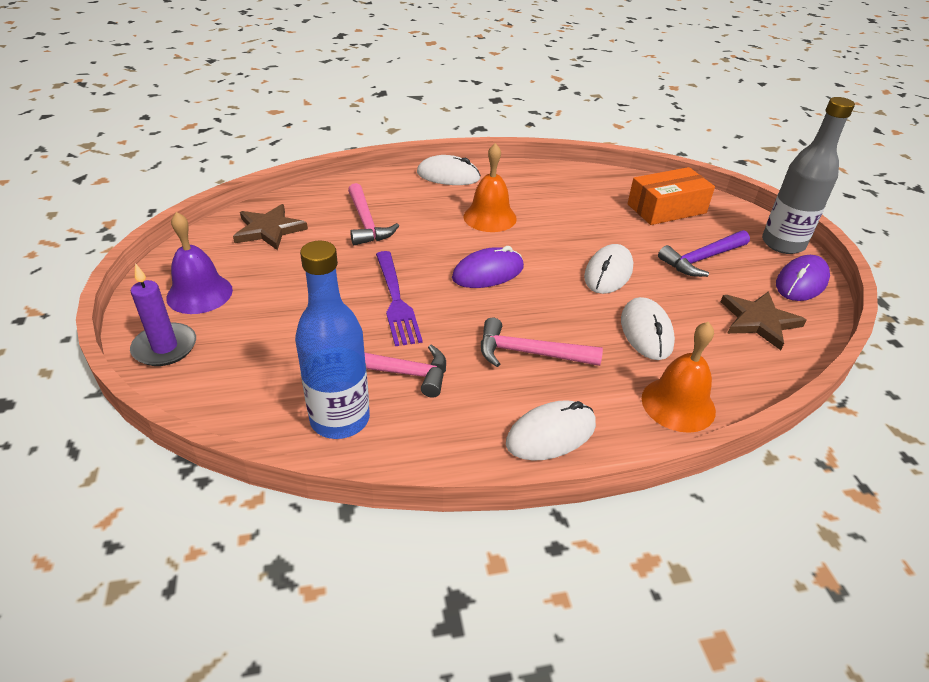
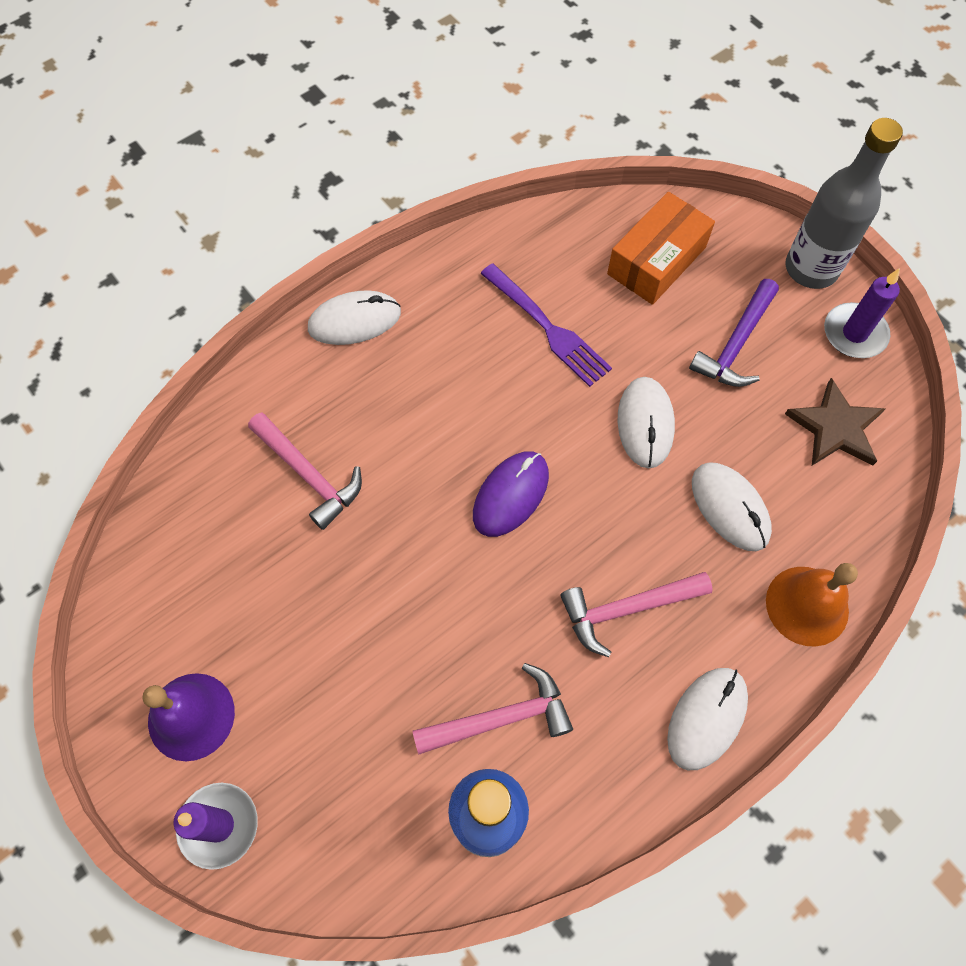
camera: 25 degrees left, 25 degrees up
(269, 230) = (192, 553): brown star -> none
(396, 300) = (434, 601): purple fork -> purple fork (547, 327)
(490, 217) = (456, 385): orange bell -> none
(801, 282) = (854, 333): purple mouse -> purple candle

